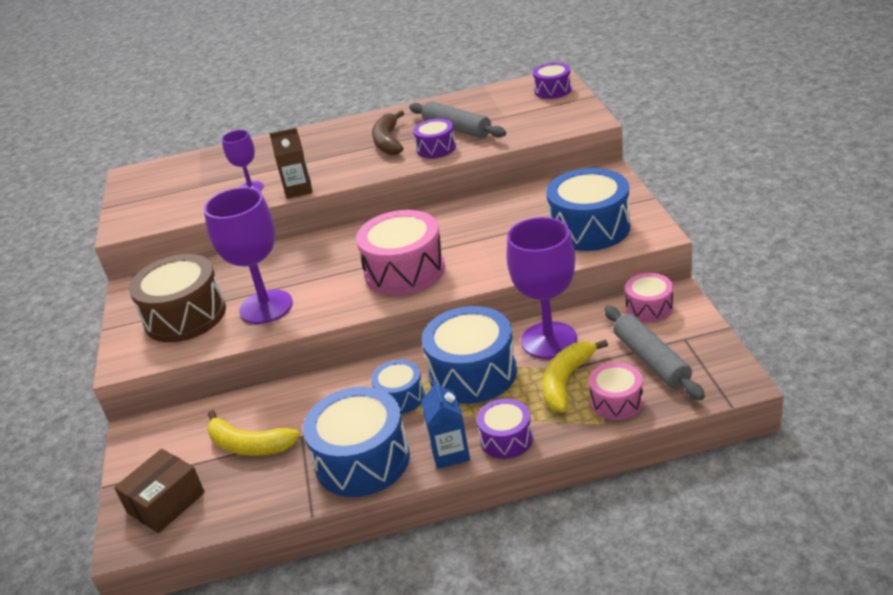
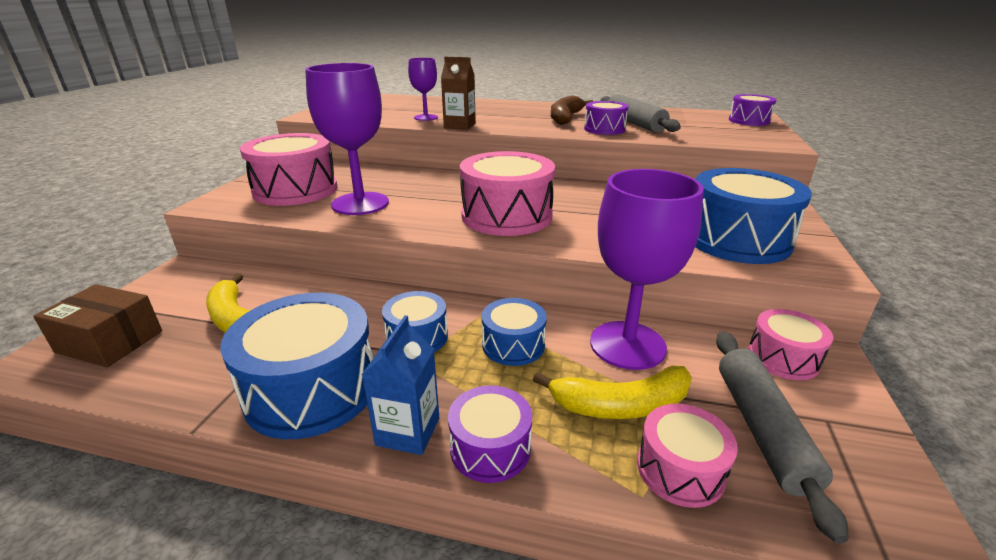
camera: 20 degrees right, 5 degrees down
(166, 502) = (110, 342): brown box -> brown box turned 45 degrees clockwise
(185, 316) = (295, 190): brown drum -> pink drum
(473, 373) = (513, 345): blue drum -> blue drum, size x0.55
(566, 381) = (621, 405): yellow banana -> yellow banana turned 150 degrees counterclockwise

